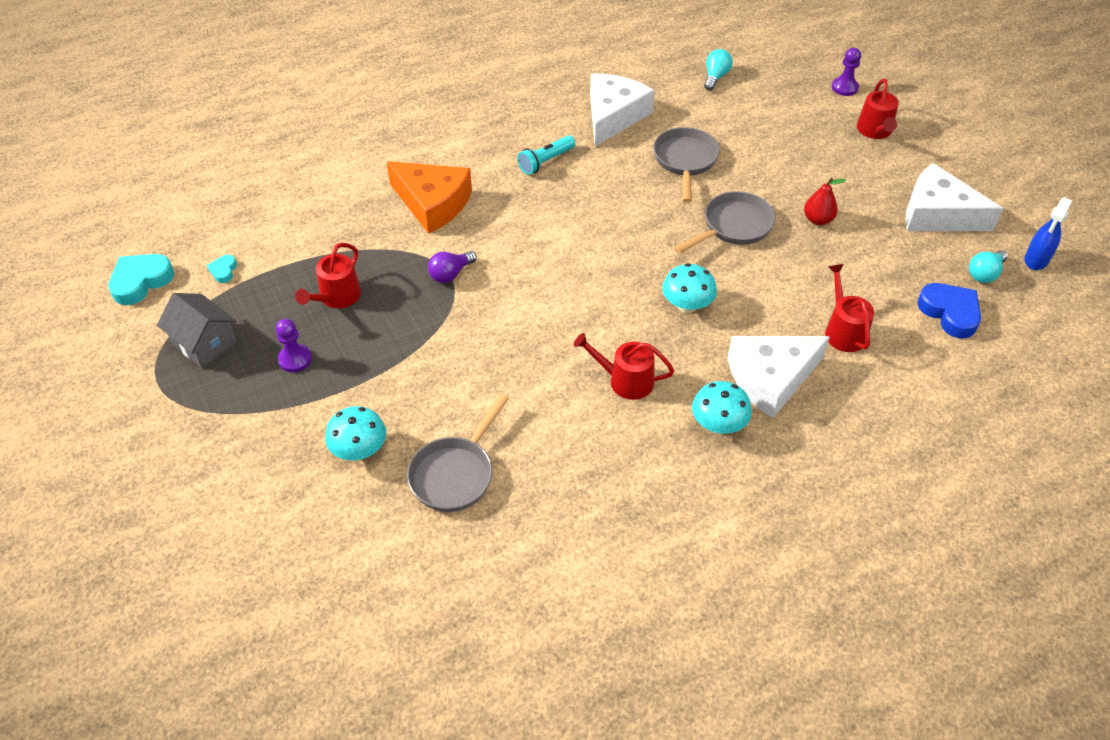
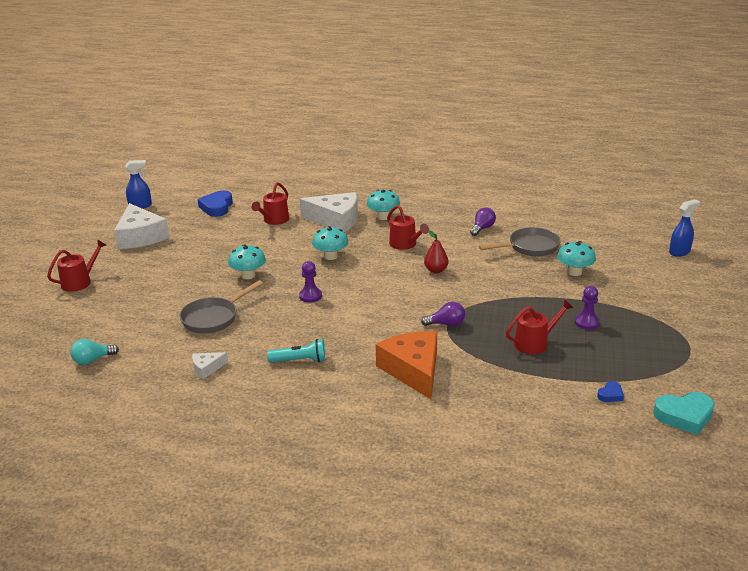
camera: 140 degrees left, 20 degrees down
(204, 343) = (646, 355): grey house -> none
(223, 271) = (610, 394): turquoise heart -> blue heart
(224, 597) = (679, 252): none -> blue spray bottle
(557, 482) = (482, 228): none -> purple light bulb
(613, 116) = (207, 368): white cheese -> white cheese, size x0.46
(733, 227) = (248, 275): grey pan -> turquoise mushroom
(818, 220) = (200, 259): red pear -> red pear (436, 270)
(844, 87) = (38, 312): purple pawn -> purple pawn (310, 296)
(984, 274) = (173, 211): turquoise light bulb -> none

